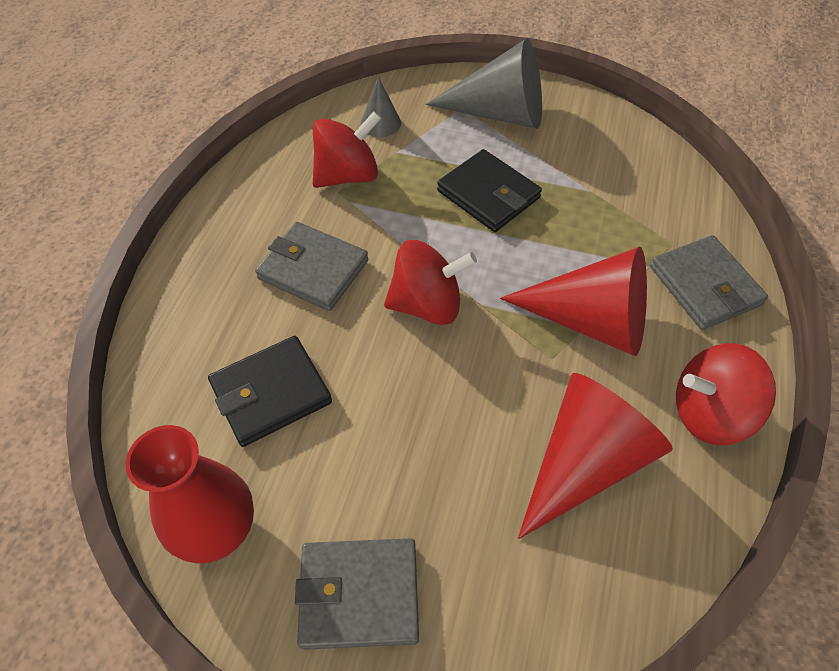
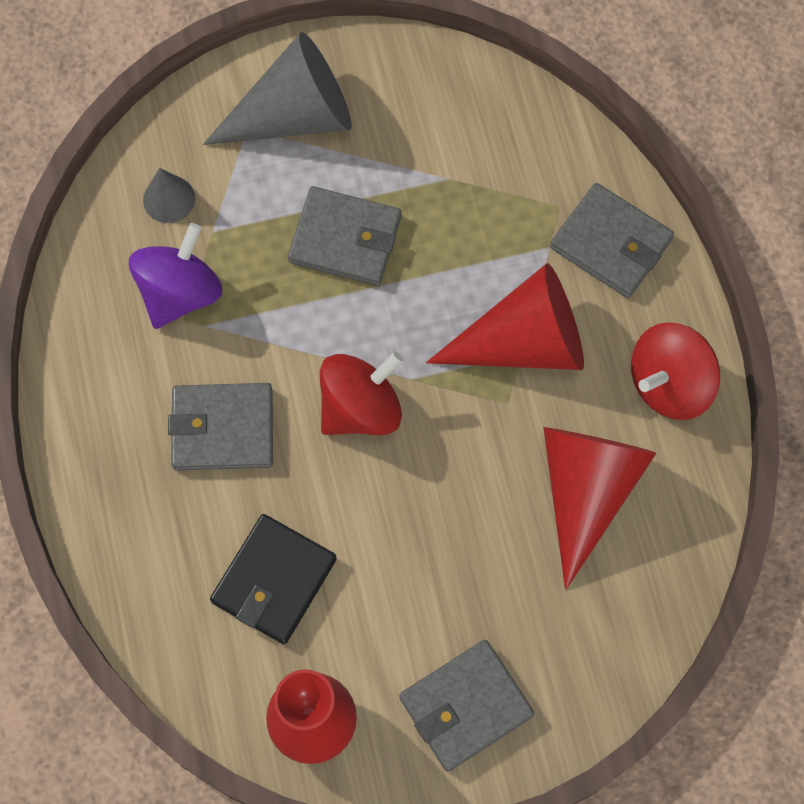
camera: 30 degrees left, 15 degrees up
(347, 175) = (180, 292): red spinning top -> purple spinning top
(488, 194) = (345, 239): black wallet -> grey wallet

